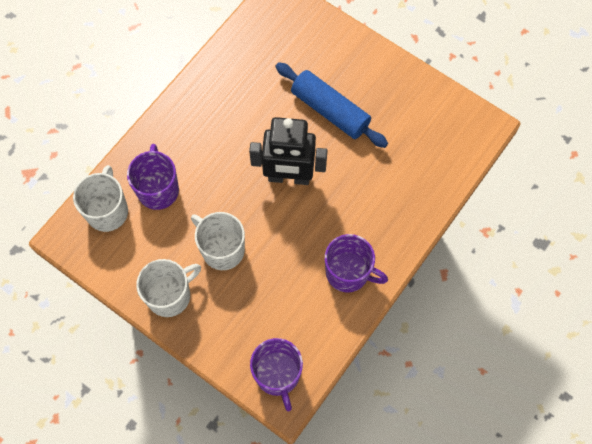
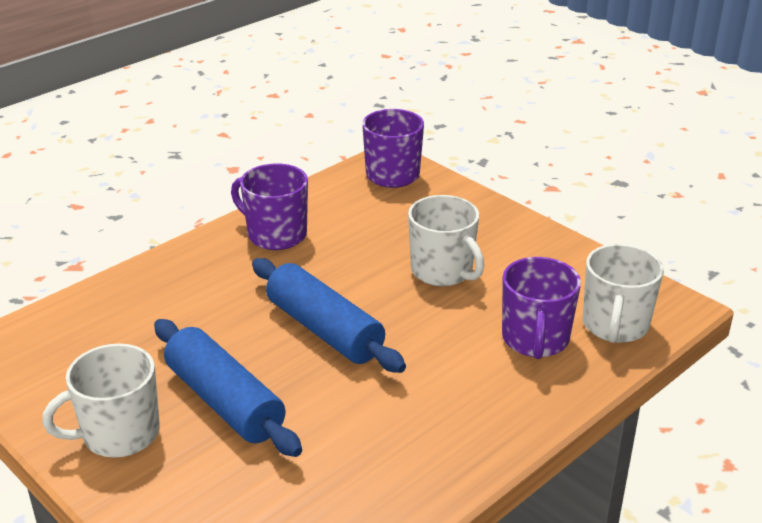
camera: 170 degrees left, 35 degrees down
(170, 295) = (519, 240): white mug -> white mug (119, 434)
(289, 177) = (324, 330): black robot -> blue rolling pin

